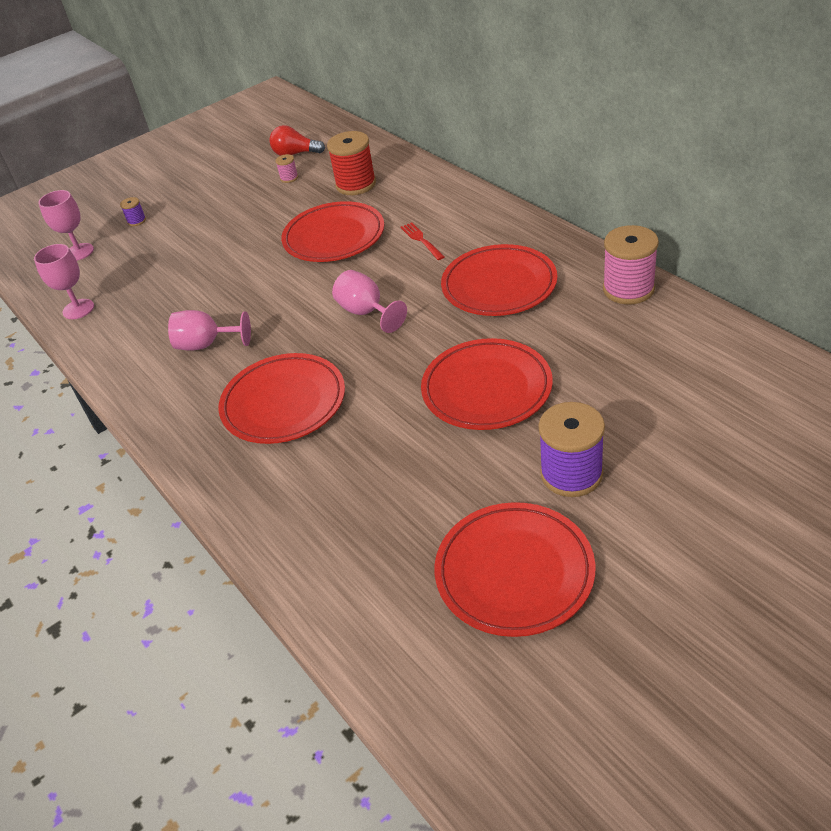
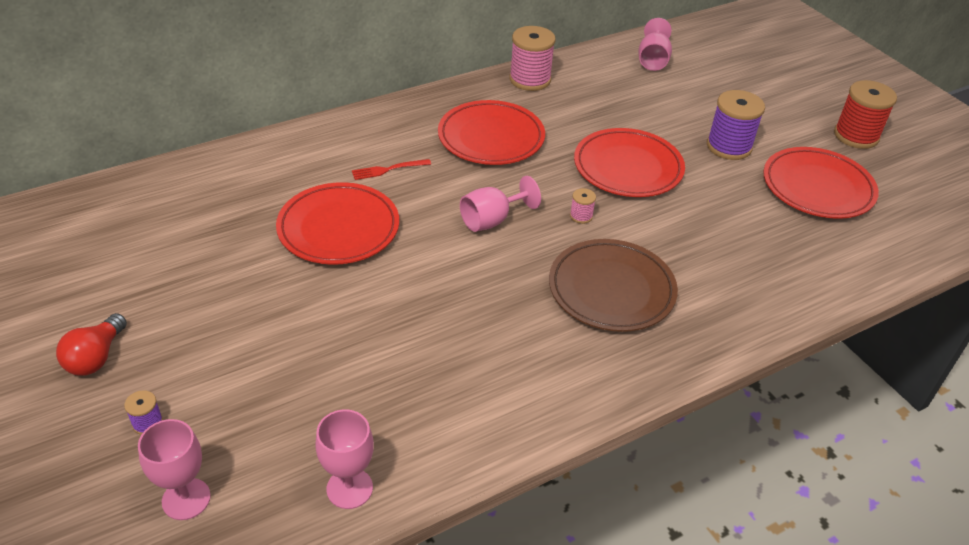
camera: 90 degrees left, 0 degrees up
(206, 344) = (493, 346): pink goblet -> pink goblet (652, 60)
(284, 403) = (611, 289): red plate -> brown plate
(289, 178) = (168, 253): pink spool -> pink spool (581, 216)
(295, 154) = (108, 243): red light bulb -> red light bulb (96, 357)
(356, 185) = (237, 200): red spool -> red spool (856, 136)

